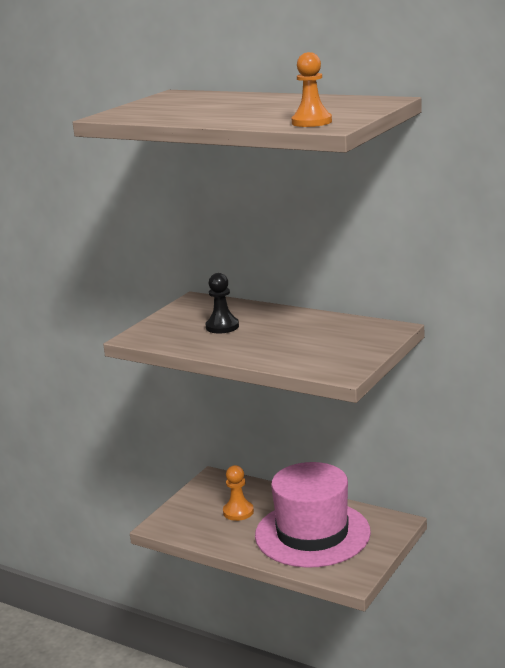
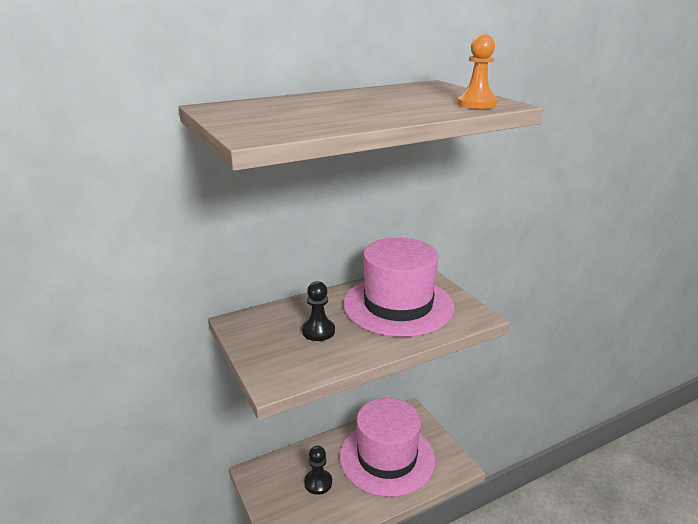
camera: 60 degrees left, 5 degrees up
(238, 512) = (318, 483): orange pawn -> black pawn
(310, 339) = (398, 305): none -> pink hat

